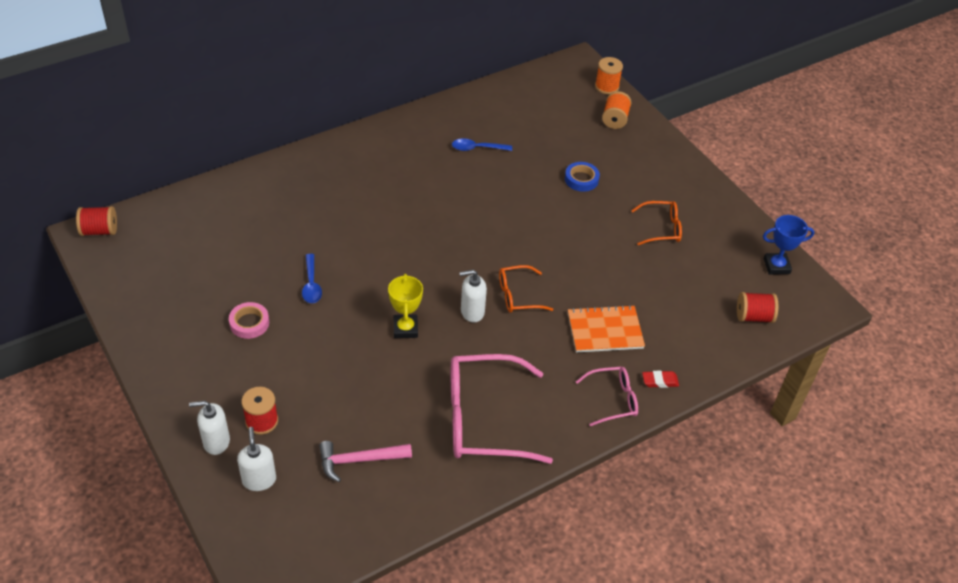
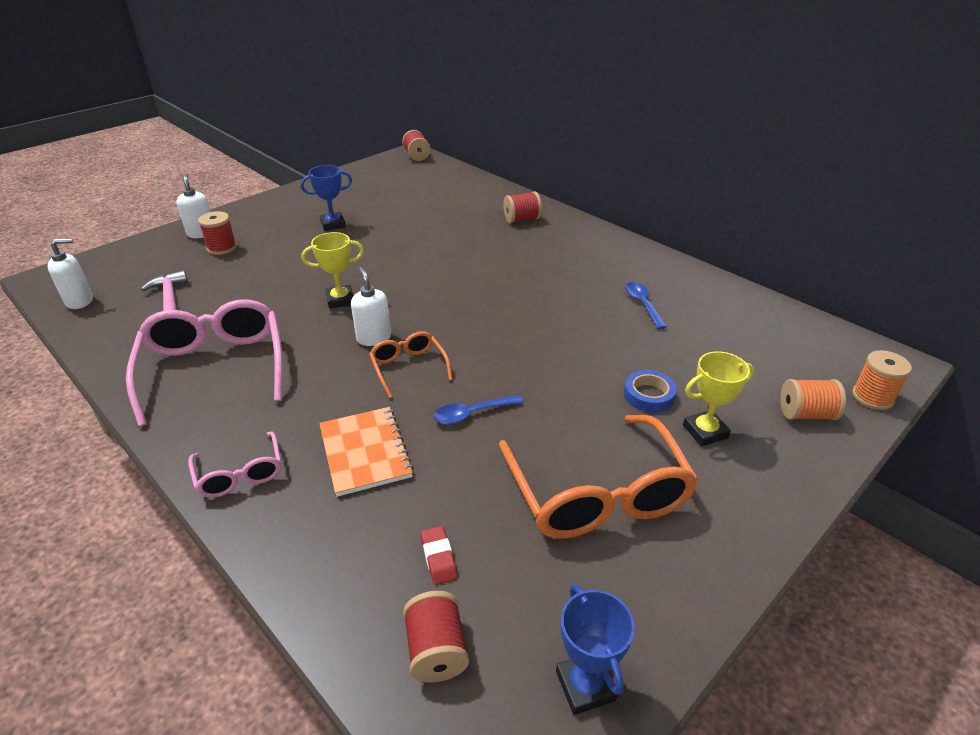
camera: 80 degrees right, 10 degrees down
(249, 323) = (333, 224): pink tape -> blue trophy
(259, 480) = (158, 257): white soap dispenser -> white soap dispenser (80, 301)
(307, 180) = (522, 219): none -> red spool
(311, 284) = (387, 243): blue spoon -> blue spoon (472, 414)
(620, 166) = (705, 431): none -> yellow trophy
(660, 381) = (275, 523): red eraser -> red eraser (439, 558)
(662, 228) = (597, 494): orange glasses -> orange glasses, size x1.95

